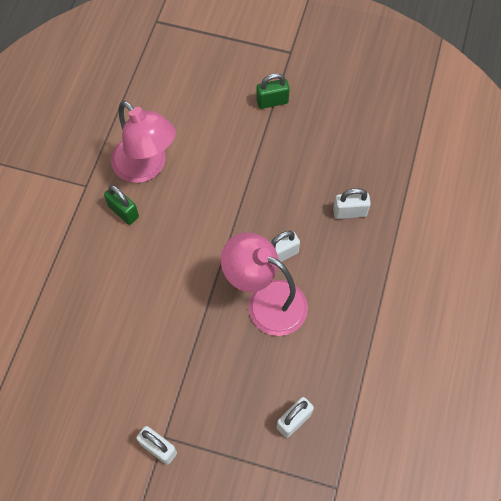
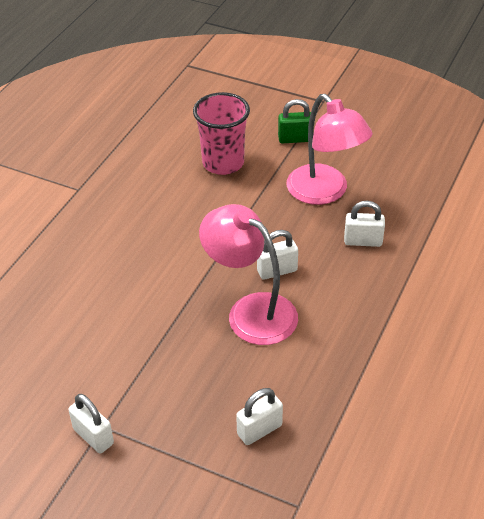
camera: 10 degrees right, 20 degrees down
(123, 212) = (112, 215): green padlock -> none
(146, 167) = (147, 180): pink lamp -> pink lamp (325, 192)
(212, 138) = (223, 163): none -> pink cup

